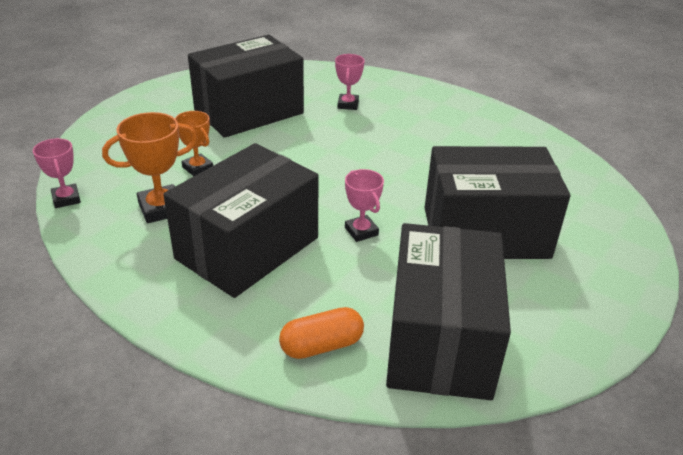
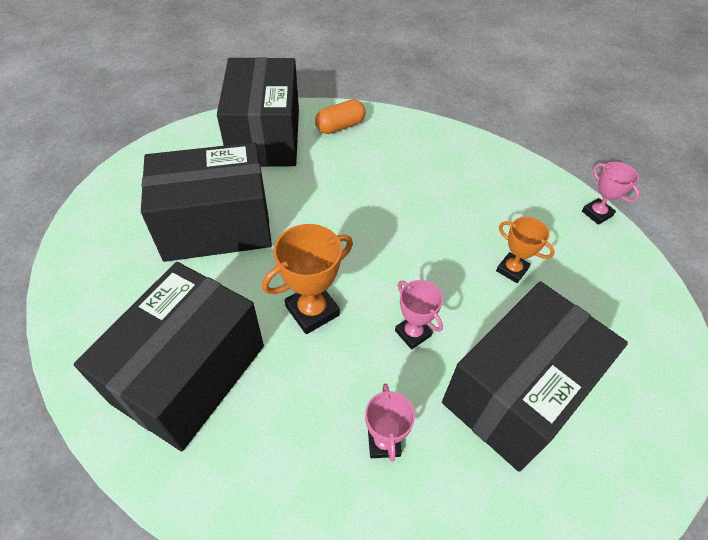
camera: 170 degrees right, 15 degrees up
(161, 208) = (509, 214): orange trophy -> orange trophy (312, 311)
(247, 248) = (416, 186): black box -> black box (190, 374)
(361, 231) = (328, 213): pink trophy -> pink trophy (413, 333)

